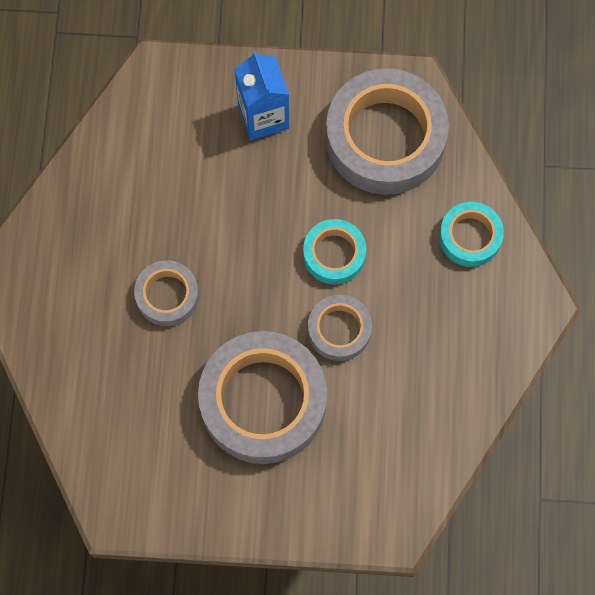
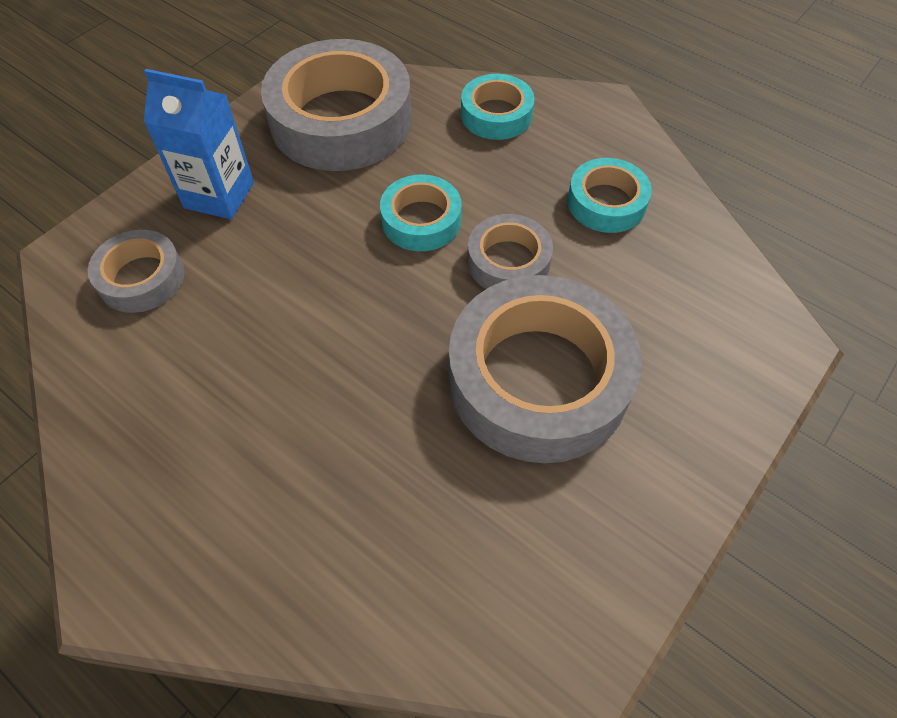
camera: 55 degrees left, 15 degrees down
(167, 296) = (327, 401): grey tape -> grey tape (141, 278)
(437, 361) = (606, 203): none -> turquoise tape

